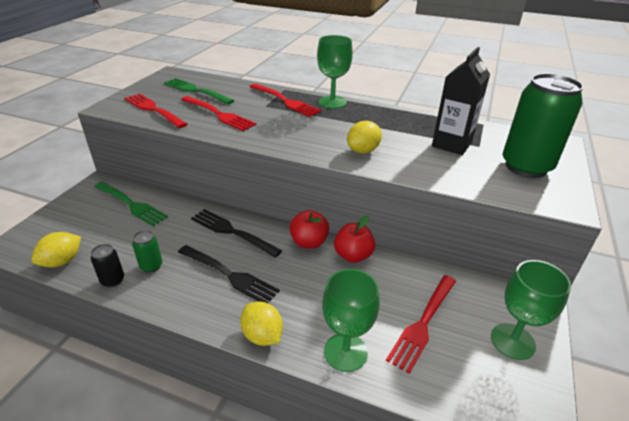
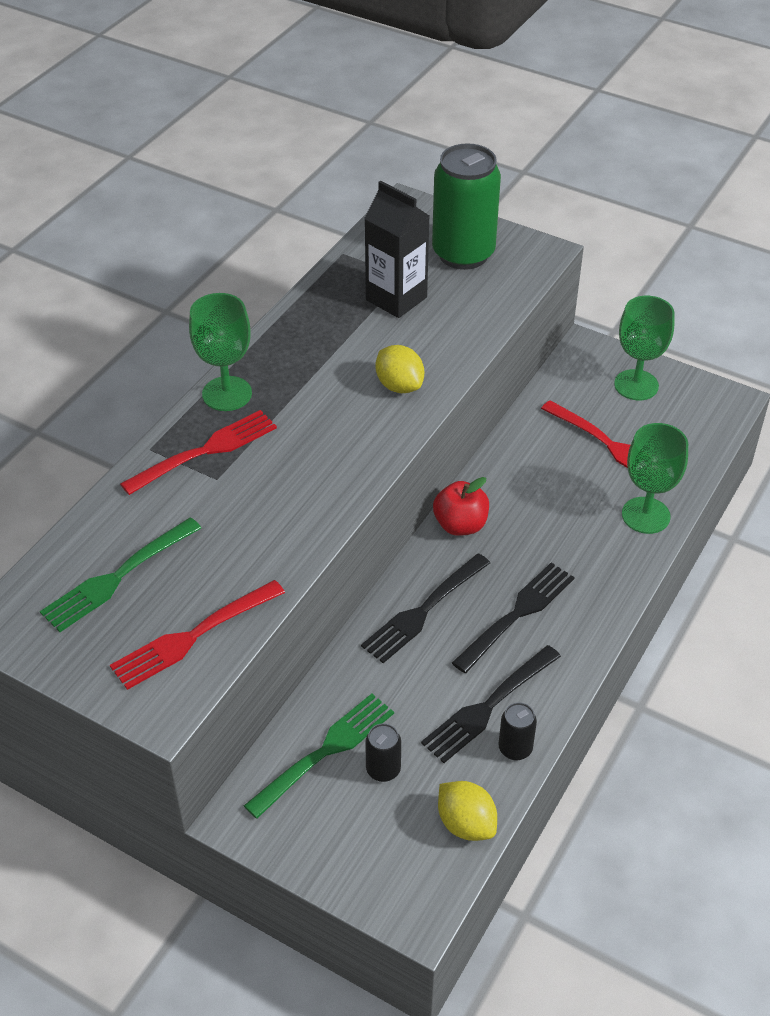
camera: 80 degrees left, 10 degrees up
(113, 225) = (383, 770): none -> black can
(151, 266) = (489, 705): green can -> black fork
(218, 114) = (237, 542): red fork -> none
(262, 335) = (620, 584): yellow lemon -> none
(353, 255) = (493, 484): red apple -> none

